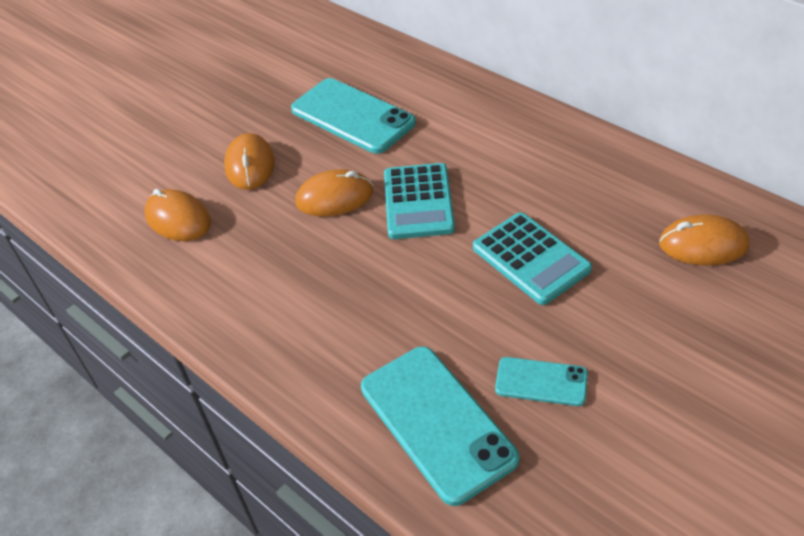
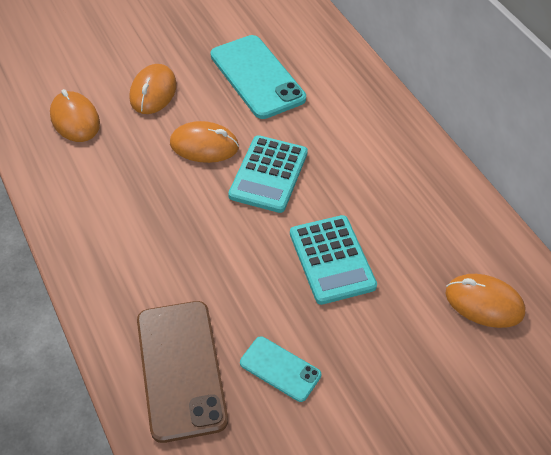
camera: 15 degrees right, 5 degrees up
(437, 423) = (180, 369): turquoise phone -> brown phone

